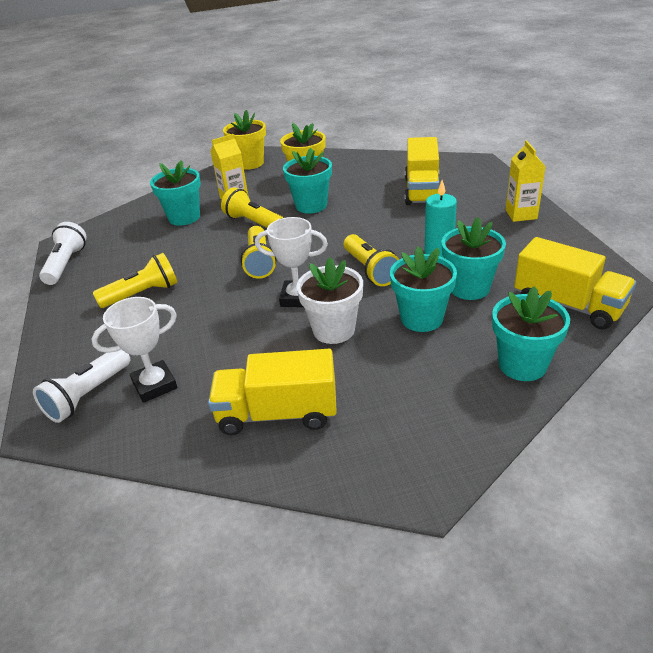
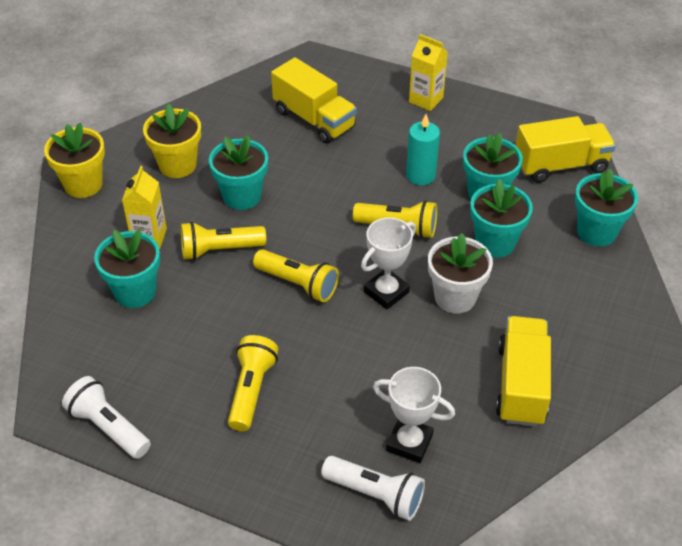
camera: 55 degrees left, 10 degrees up
(88, 395) = (375, 494): white flashlight -> white flashlight turned 45 degrees counterclockwise
(155, 385) = (409, 443): white trophy -> white trophy turned 75 degrees counterclockwise
(278, 413) = (521, 384): yellow truck -> yellow truck turned 150 degrees clockwise

